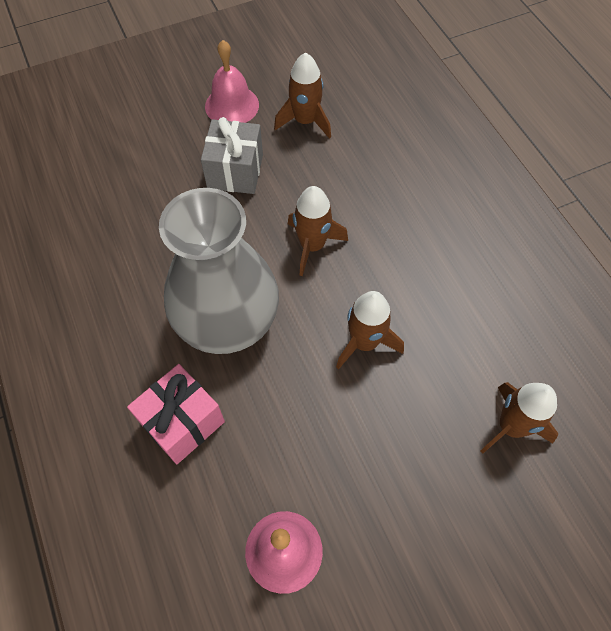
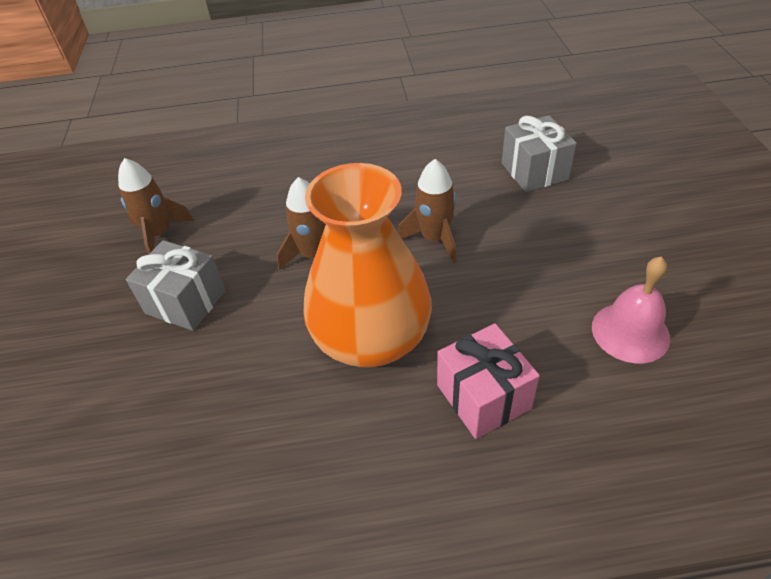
camera: 70 degrees left, 15 degrees down
(227, 319) = (371, 338): grey vase -> orange vase
(232, 105) = (91, 290): pink bell -> none
(511, 426) = (534, 171): brown rocket -> grey gift

